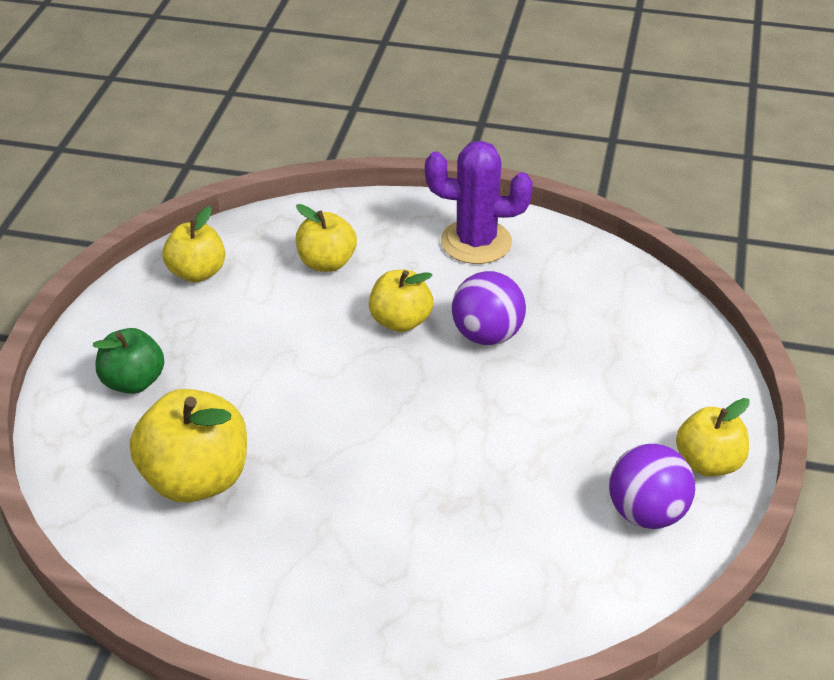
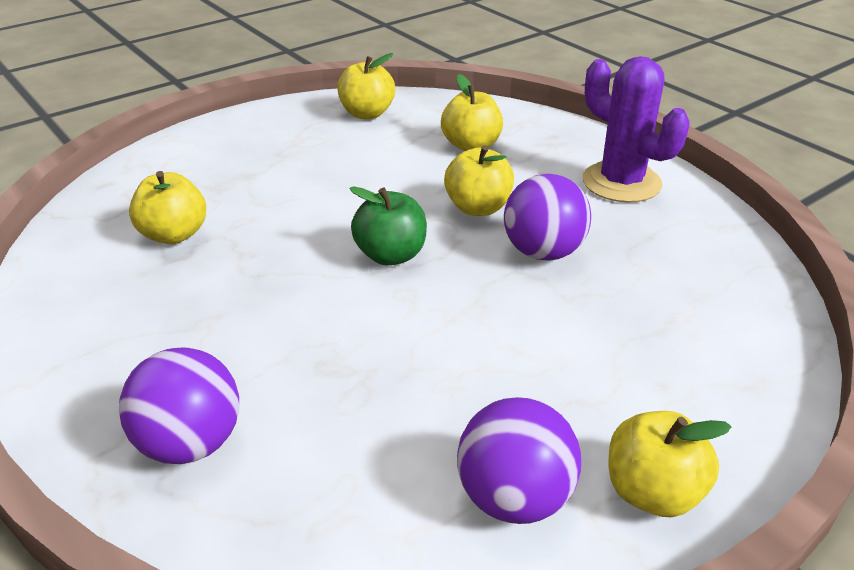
camera: 40 degrees right, 5 degrees down
(133, 382) = (229, 156): green apple -> green apple (391, 255)
(196, 479) = (174, 234): yellow apple -> yellow apple, size x0.63
(432, 609) = (190, 443): none -> purple ball

